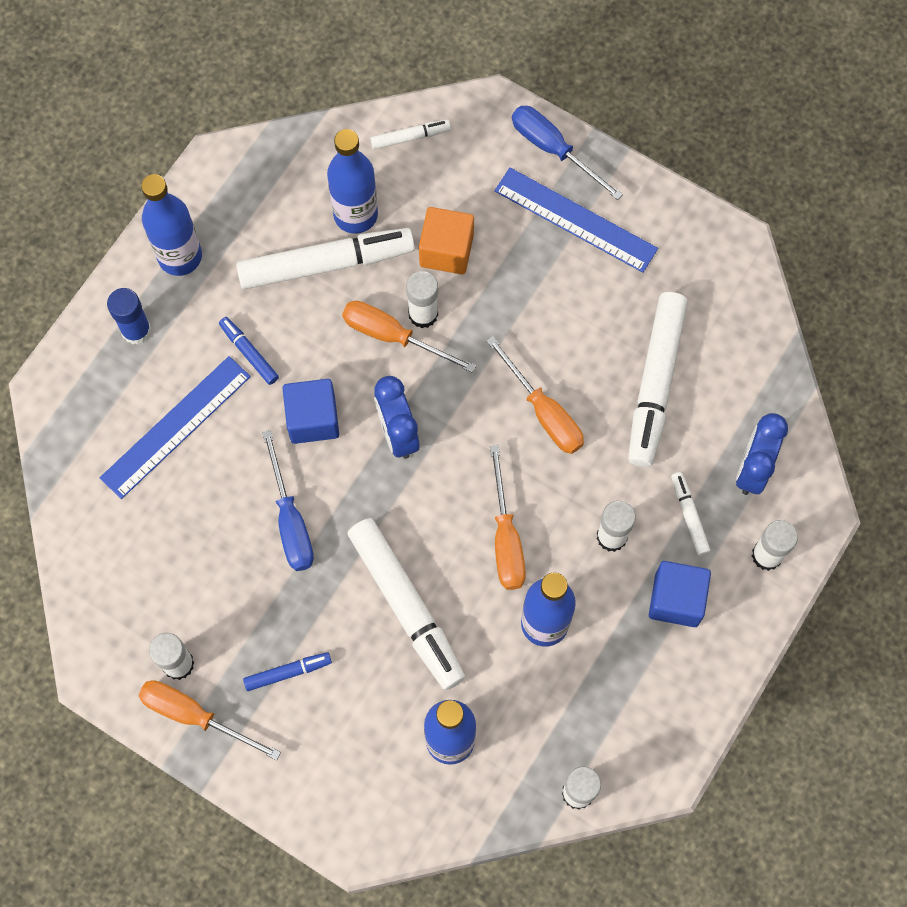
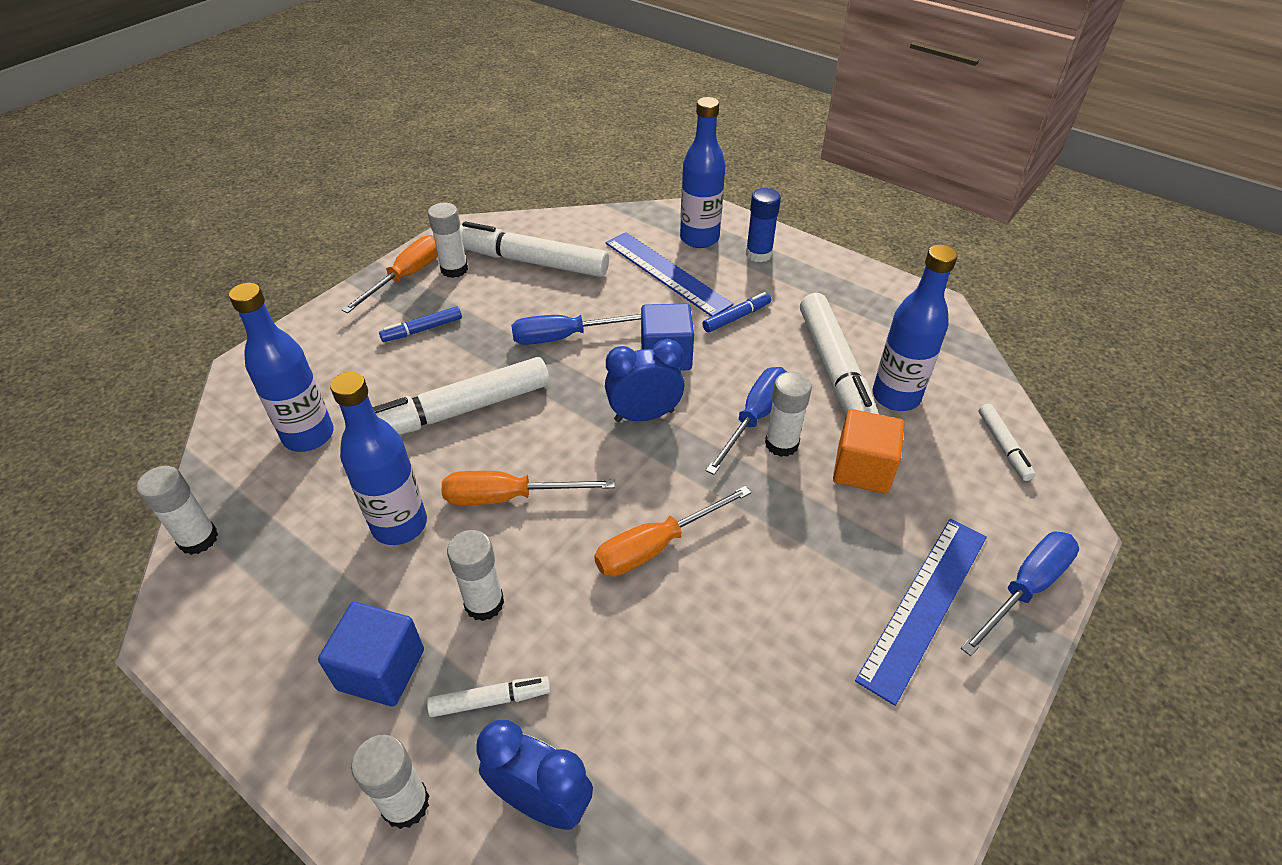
camera: 95 degrees right, 25 degrees down
(180, 256) = (833, 279): blue bottle -> blue bottle (699, 238)
(288, 672) = (422, 330): blue marker -> blue marker turned 75 degrees clockwise
(393, 336) = (754, 418): orange screwdriver -> blue screwdriver
(655, 383) = (686, 678): white marker -> white marker (531, 261)

